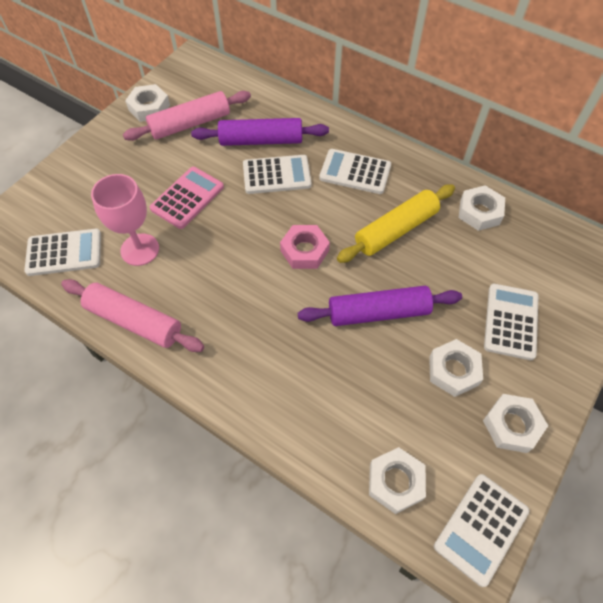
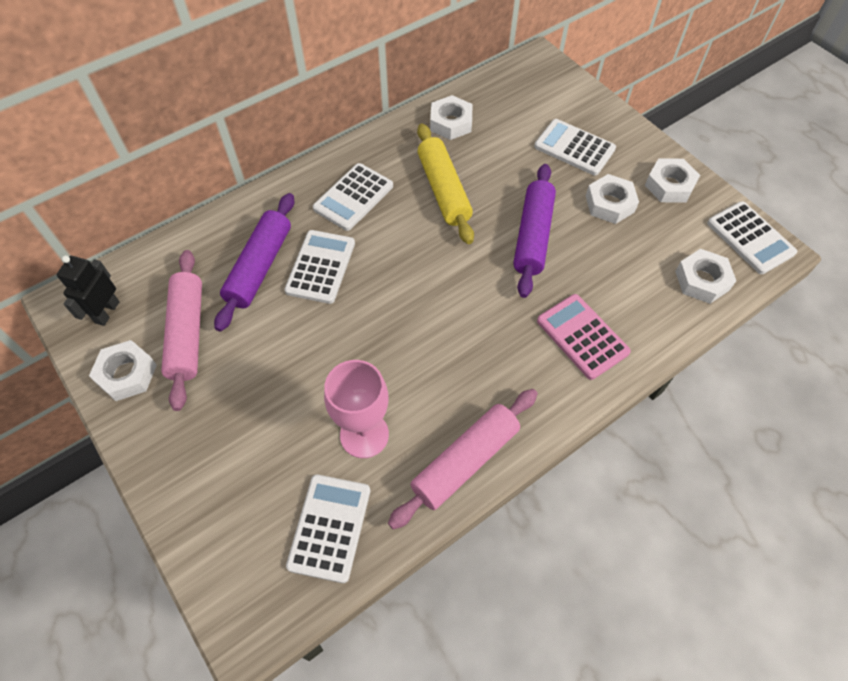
camera: 70 degrees left, 0 degrees up
(187, 198) = (309, 365): pink calculator -> pink calculator (582, 336)
(192, 79) = (107, 312): none -> black robot
(304, 250) = (436, 272): pink nut -> none

